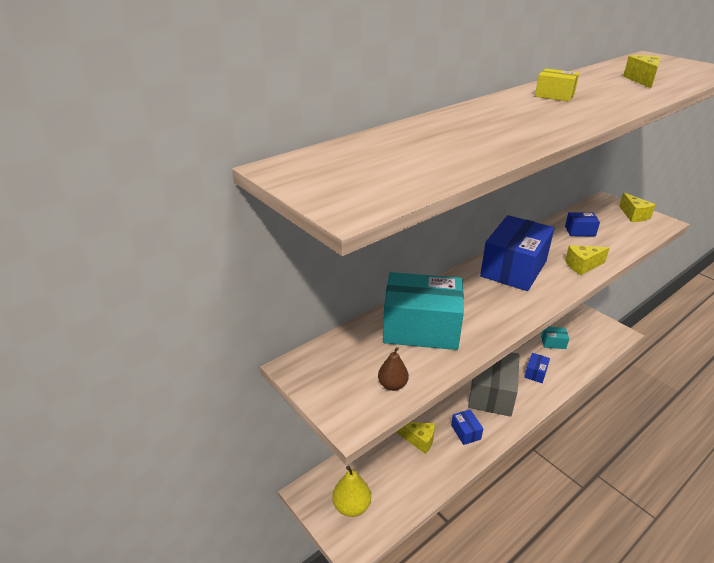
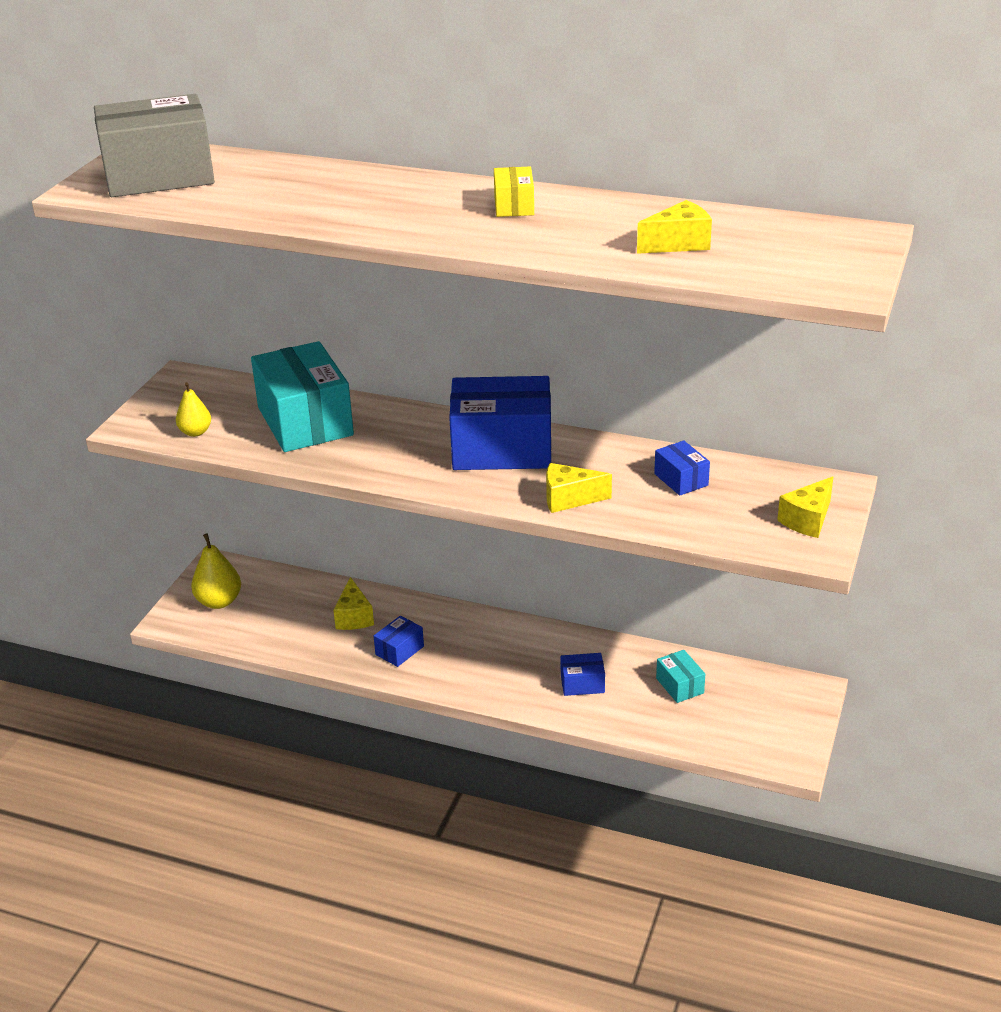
camera: 60 degrees right, 0 degrees up
(392, 385) = (195, 432): brown pear -> yellow pear
(491, 392) = (497, 652): grey box -> grey box (159, 176)
(582, 266) = (569, 499): yellow cheese -> yellow cheese turned 45 degrees counterclockwise

